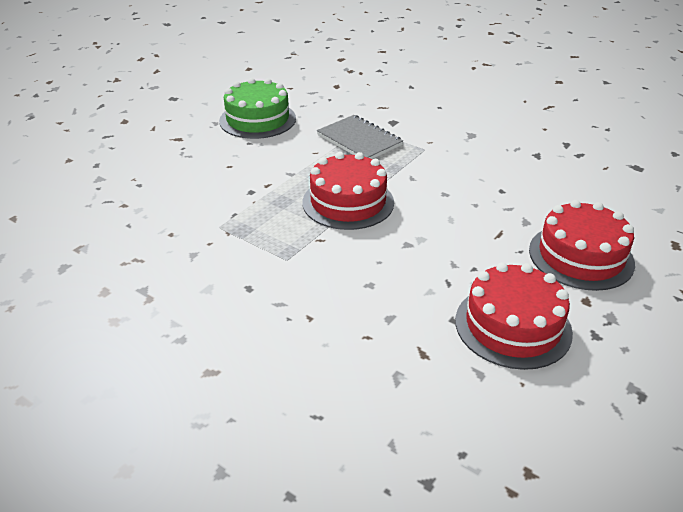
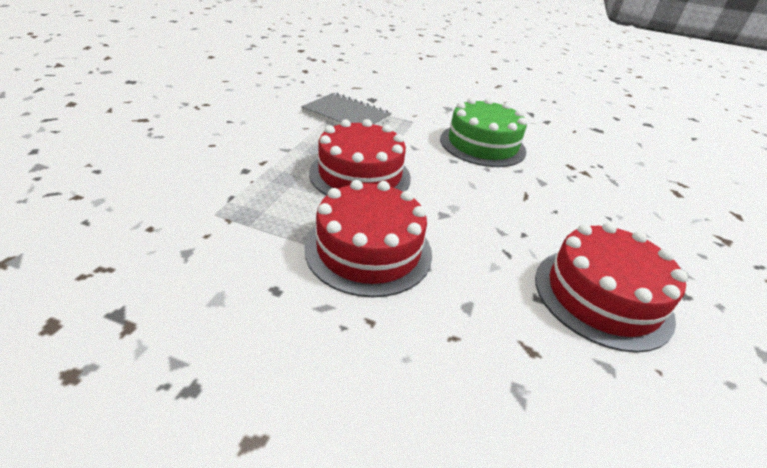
camera: 20 degrees left, 0 degrees up
(257, 119) = (233, 99): green cake -> green cake (482, 145)
(581, 256) = (611, 211): red cake -> red cake (368, 250)

